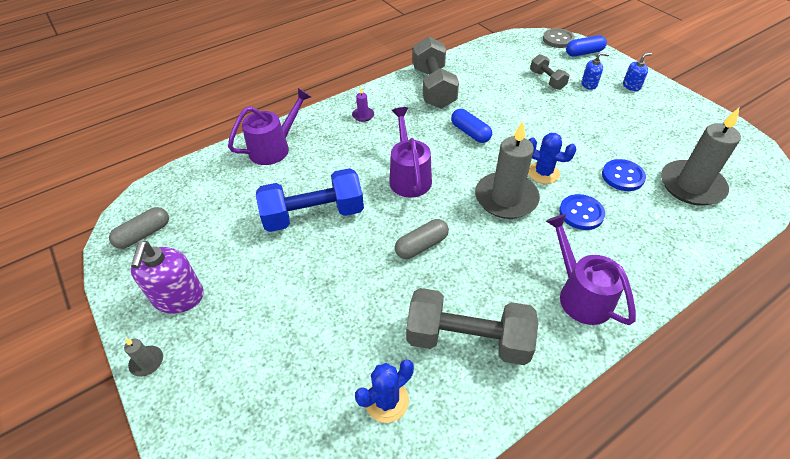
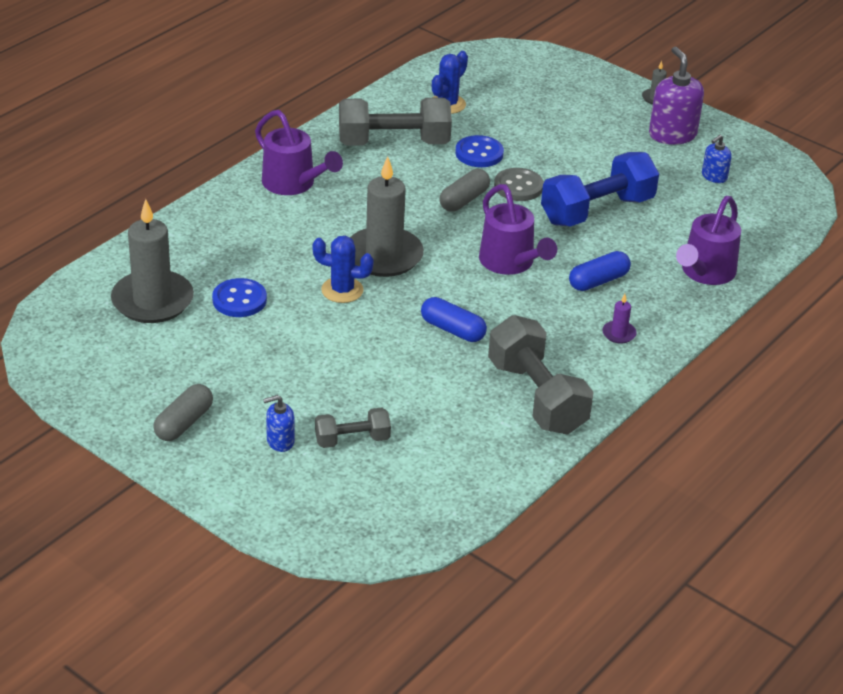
camera: 160 degrees right, 10 degrees down
(144, 234) = (761, 171): grey capsule -> grey capsule (184, 423)
(547, 80) = (352, 440): grey dumbbell -> grey dumbbell turned 60 degrees counterclockwise
(558, 39) = (341, 544): grey button -> grey button (518, 186)
(581, 213) = (293, 252): blue button -> blue button (479, 153)
(584, 53) = (288, 515): blue capsule -> blue capsule (598, 281)
(631, 86) = (208, 448): blue soap dispenser -> blue soap dispenser (714, 176)

